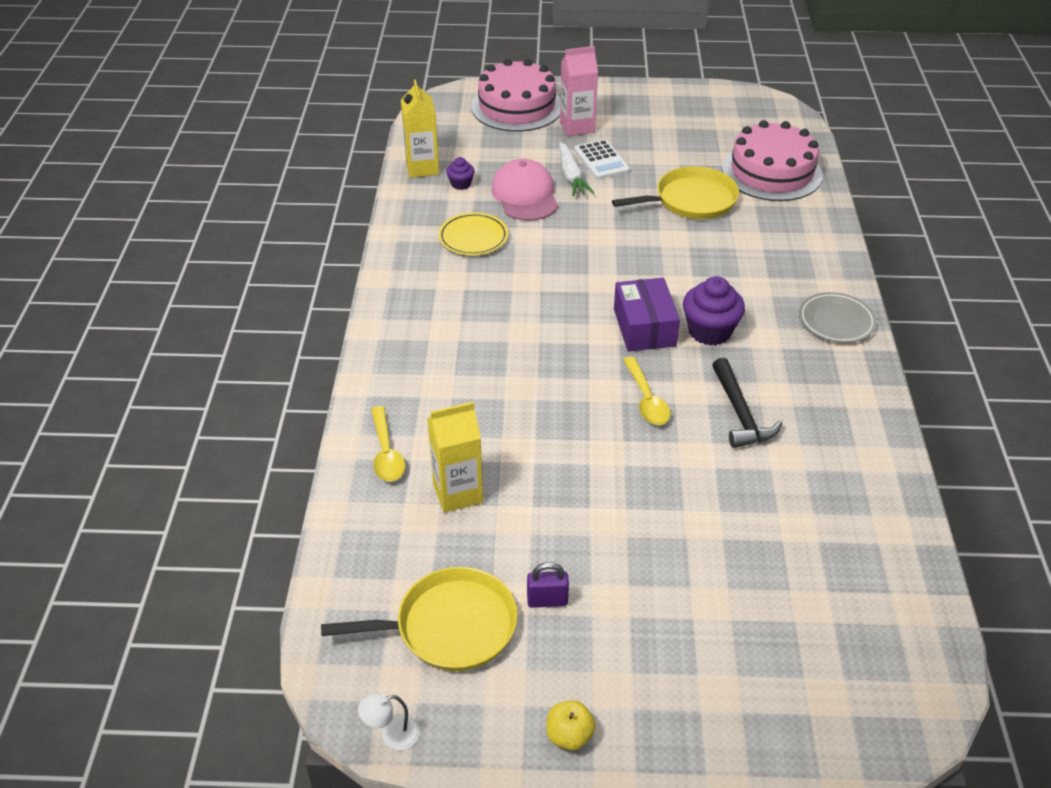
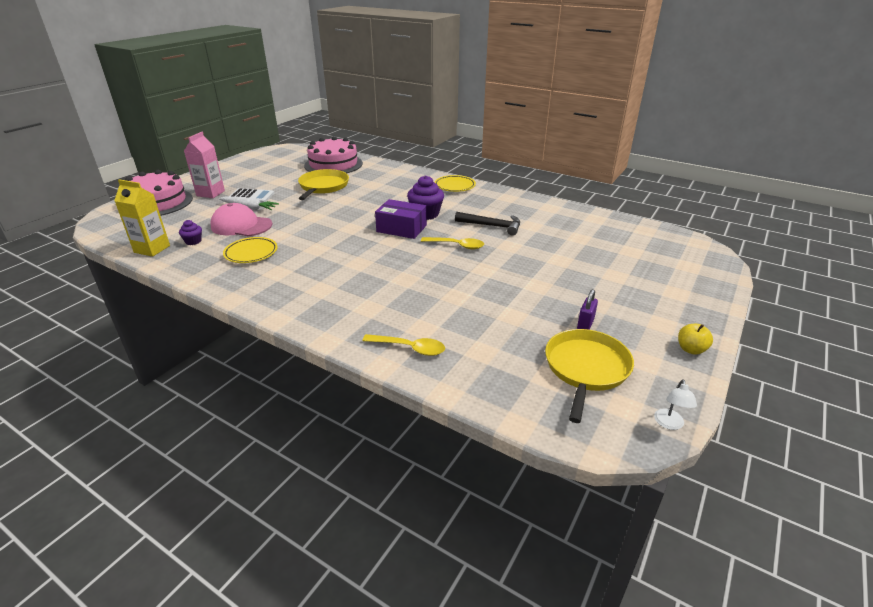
camera: 60 degrees left, 10 degrees down
(457, 493) = (473, 330): yellow carton -> none
(836, 321) = (455, 186): grey plate -> yellow plate

